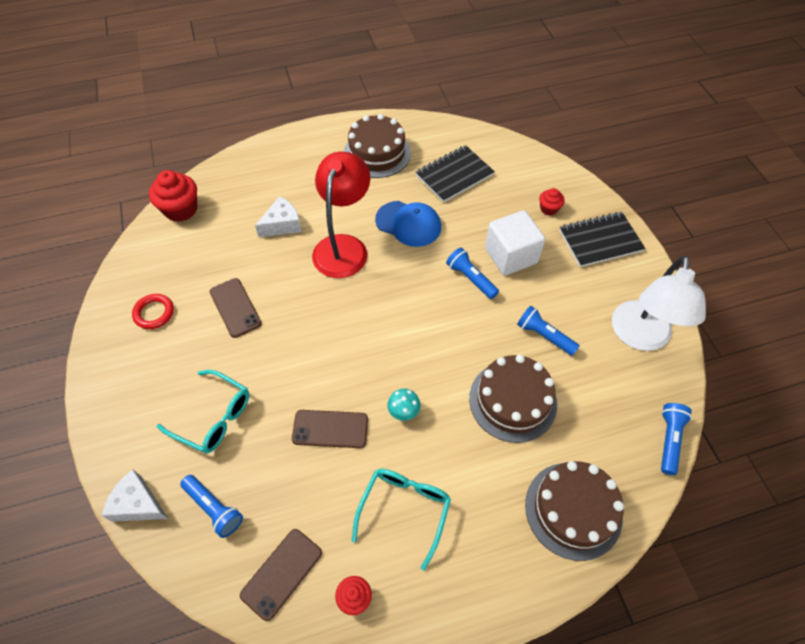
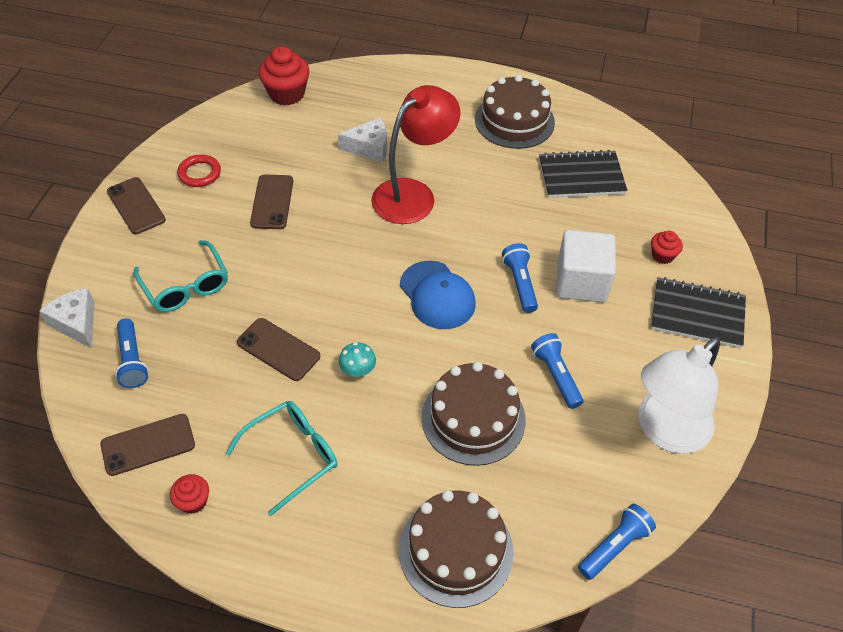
camera: 30 degrees right, 5 degrees down
(116, 370) = (136, 206): none -> brown phone
(408, 224) = (495, 202): blue cap -> blue cap (437, 295)

